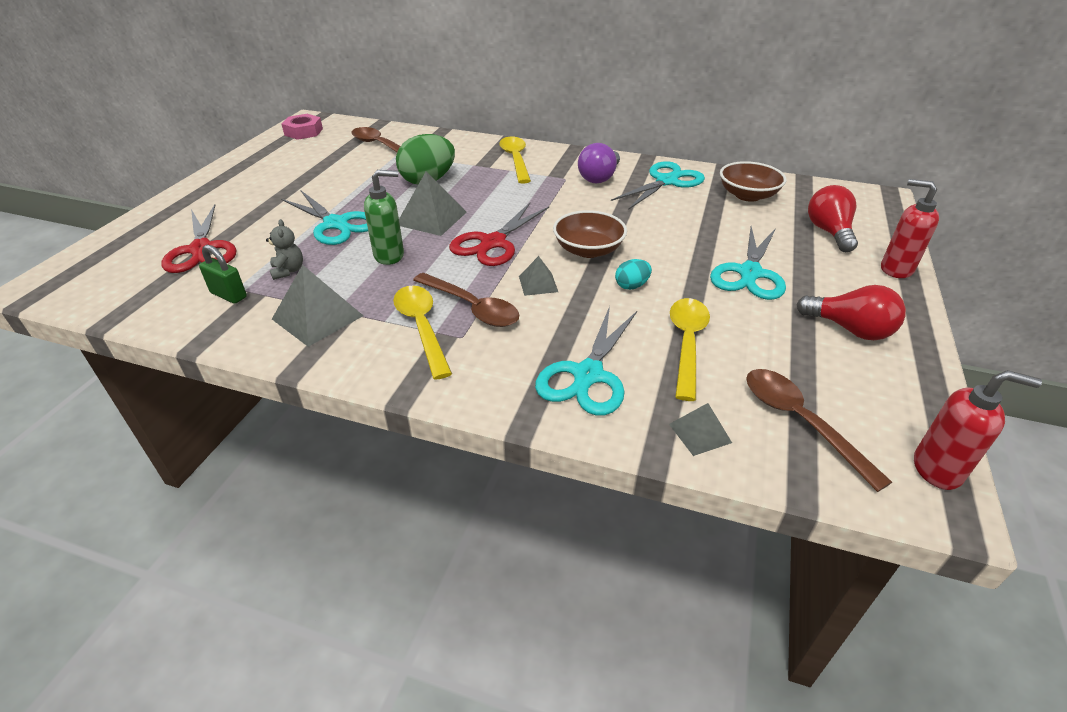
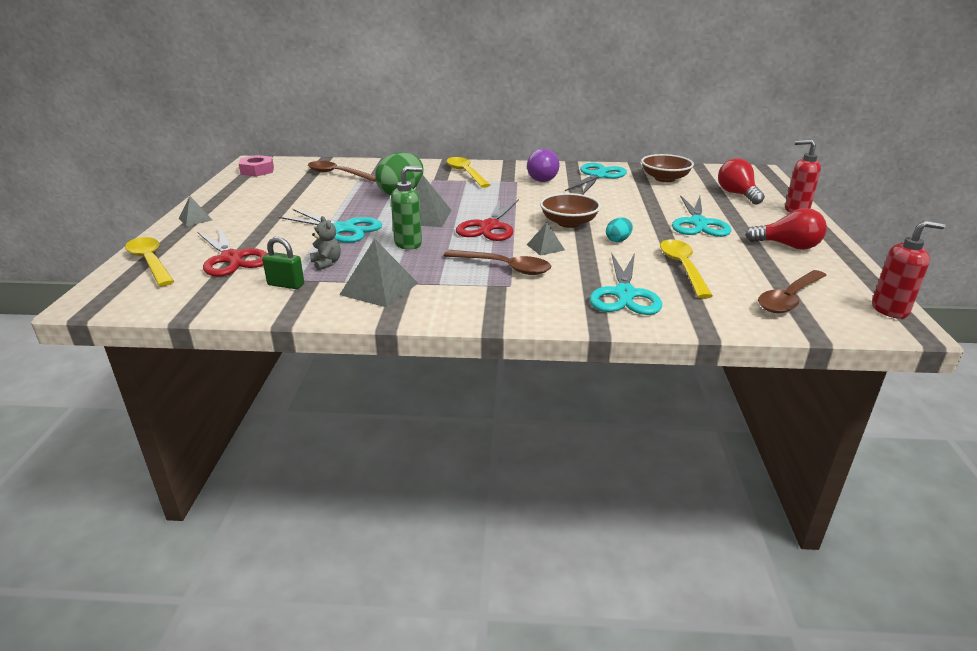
camera: 15 degrees left, 10 degrees down
(422, 327) = (473, 284): yellow spoon -> yellow spoon (150, 262)
(700, 433) = (727, 314): grey pyramid -> grey pyramid (195, 219)
(800, 422) = (789, 299): brown spoon -> brown spoon turned 90 degrees counterclockwise

